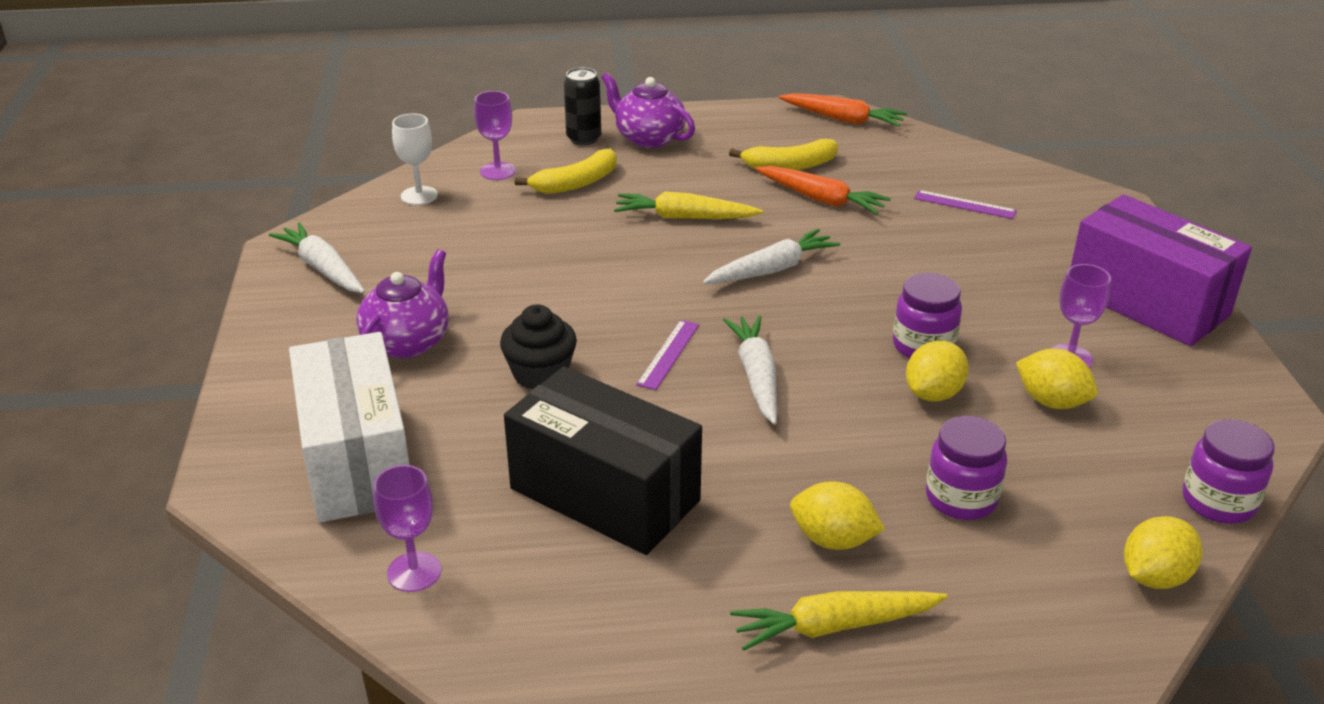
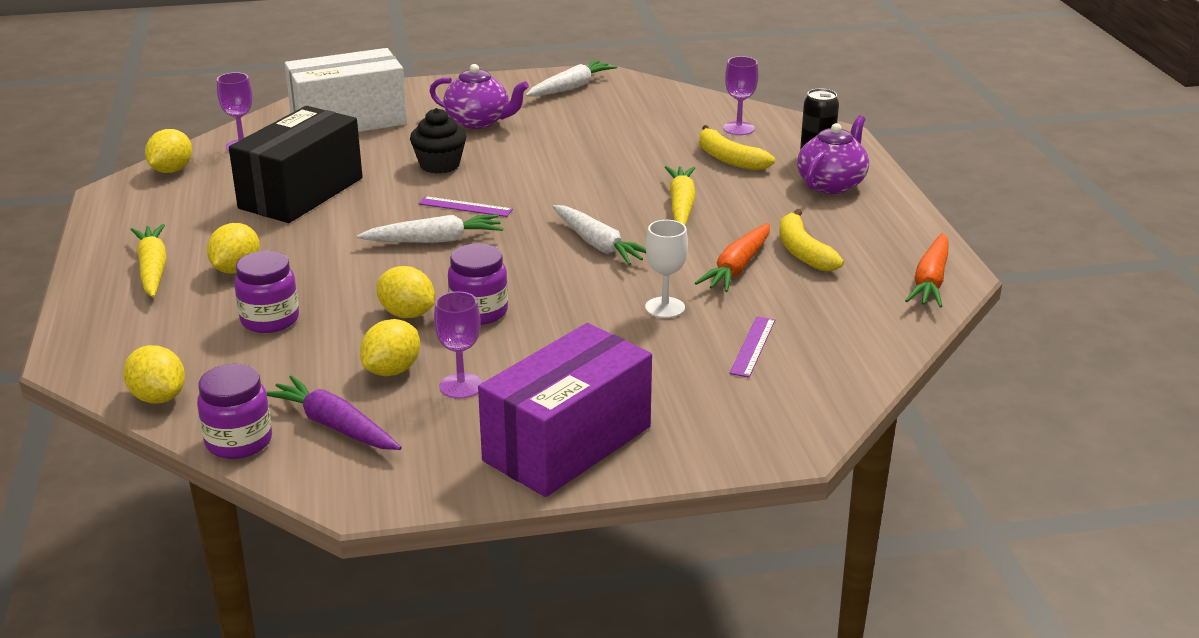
camera: 85 degrees right, 5 degrees down
(419, 196) = (686, 105): white goblet -> white goblet (665, 308)
(488, 650) = (171, 170): none -> yellow lemon
(1165, 437) = (334, 426): none -> purple carrot

